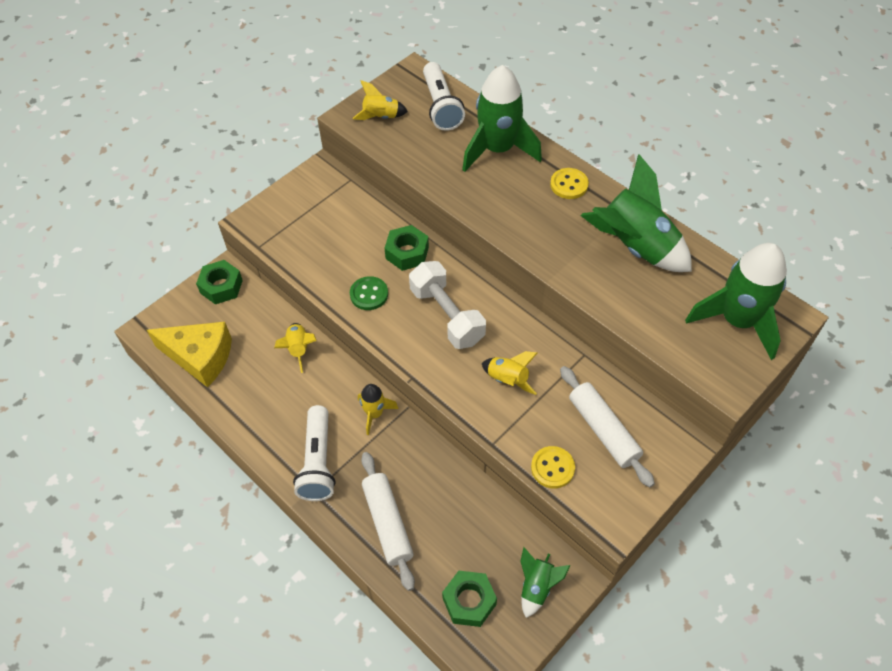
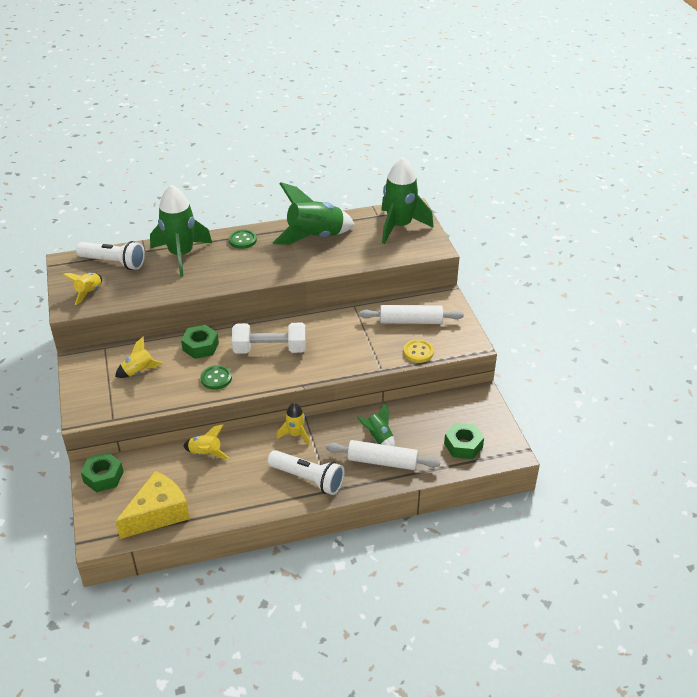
camera: 60 degrees left, 15 degrees down
(508, 380) = (343, 344): yellow rocket -> yellow rocket (139, 371)
(537, 587) = (475, 411): green rocket -> green rocket (378, 438)
(569, 185) = (242, 240): yellow button -> green button

